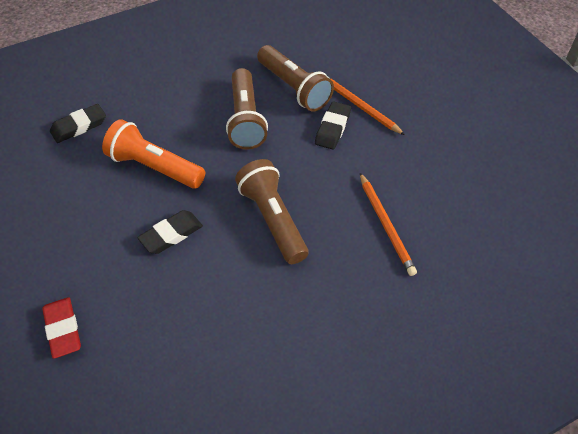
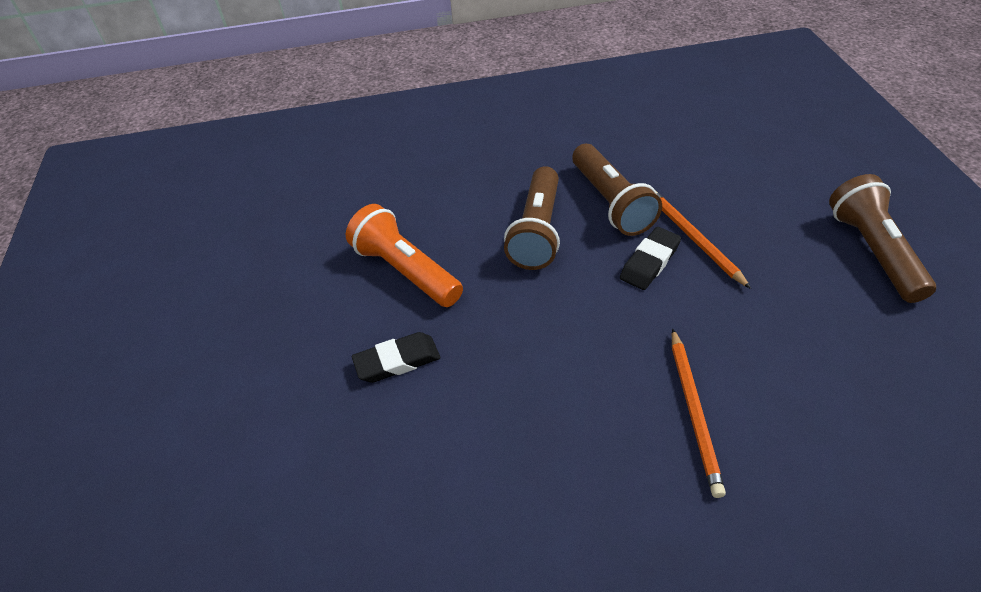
camera: 20 degrees right, 5 degrees down
(63, 329) = (224, 456): red eraser -> none
(79, 126) = (336, 207): black eraser -> none
(273, 219) = (535, 369): brown flashlight -> brown flashlight (873, 251)

